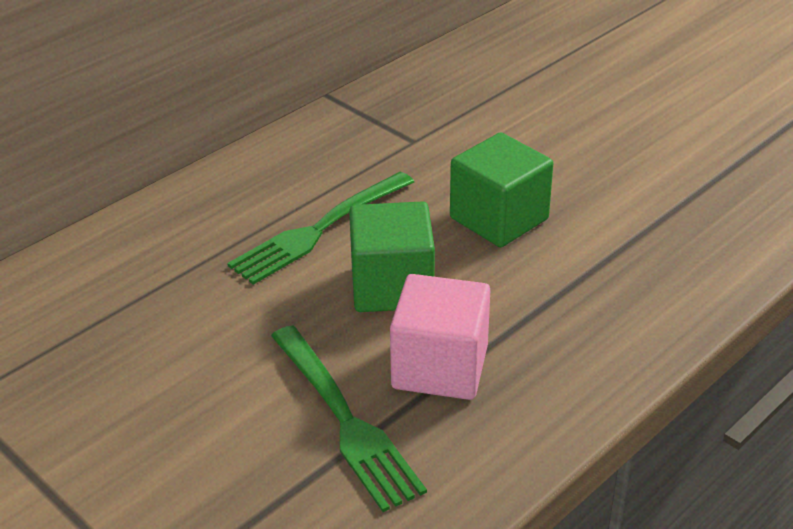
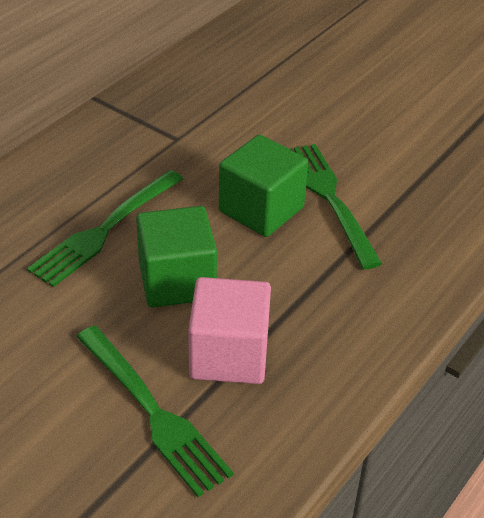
camera: 10 degrees left, 5 degrees up
(581, 212) = (330, 199): none -> green fork

